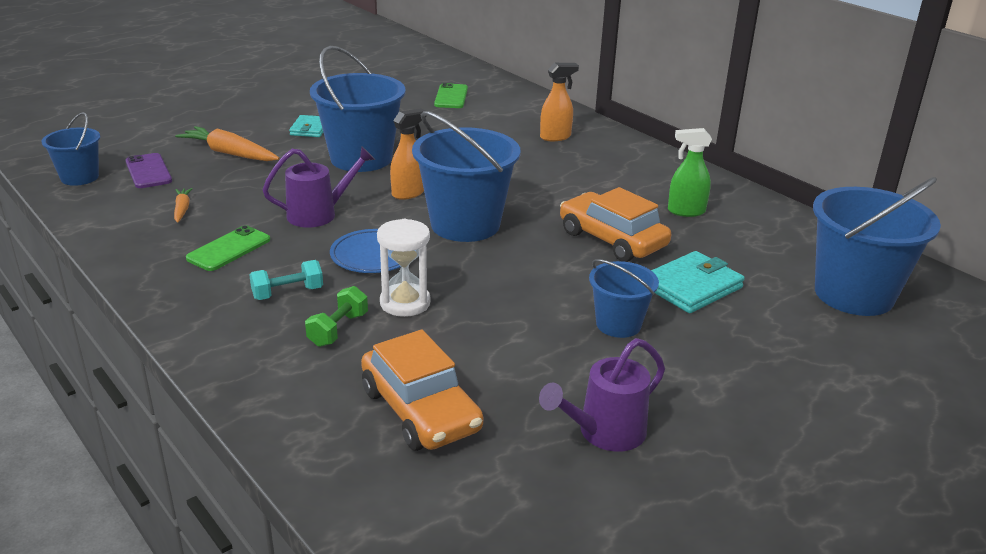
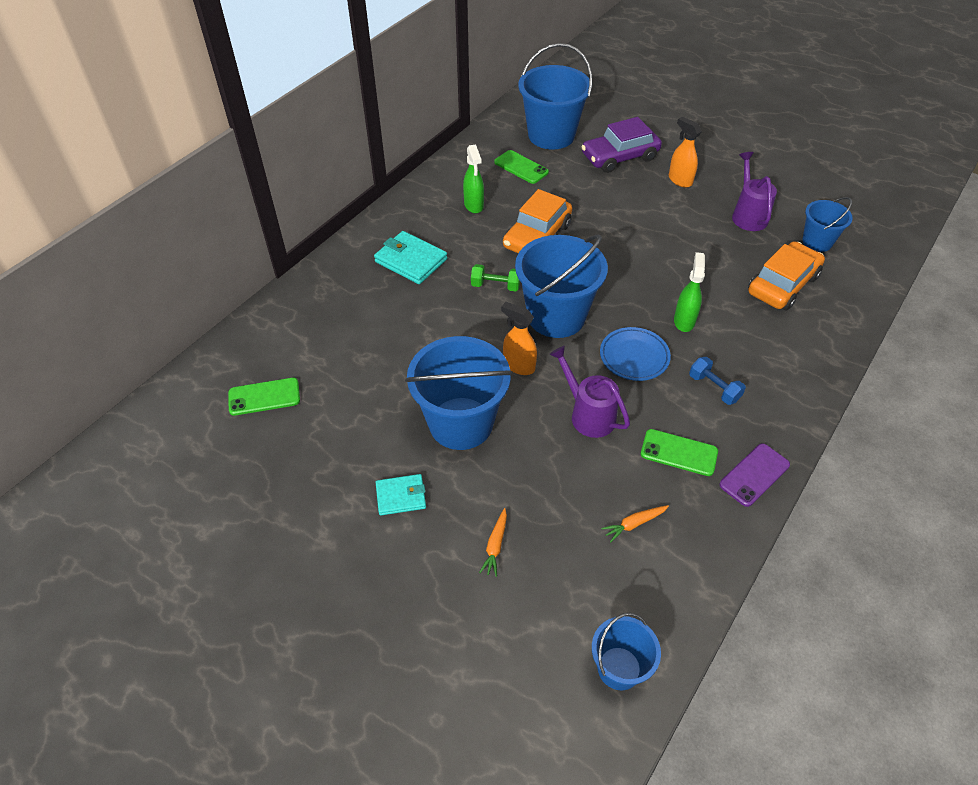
camera: 105 degrees left, 20 degrees up
(148, 171) = (572, 603): purple phone -> purple phone (754, 475)
(229, 153) = (495, 546): orange carrot -> orange carrot, size x0.53
(288, 293) = (714, 388): turquoise dumbbell -> blue dumbbell
(338, 330) = (736, 345): green dumbbell -> green dumbbell (495, 286)
(405, 303) = (684, 321): white hourglass -> green spray bottle
(555, 137) = (355, 294): orange spray bottle -> orange spray bottle (680, 180)
(604, 433) = (748, 215): purple watering can -> purple watering can turned 135 degrees counterclockwise
(618, 324) = (644, 221): blue bucket -> blue bucket (817, 242)
(692, 287) = (581, 195): turquoise wallet -> turquoise wallet (411, 260)
(767, 255) = (521, 167): none -> green phone
(791, 343) = (619, 157): none -> purple car

